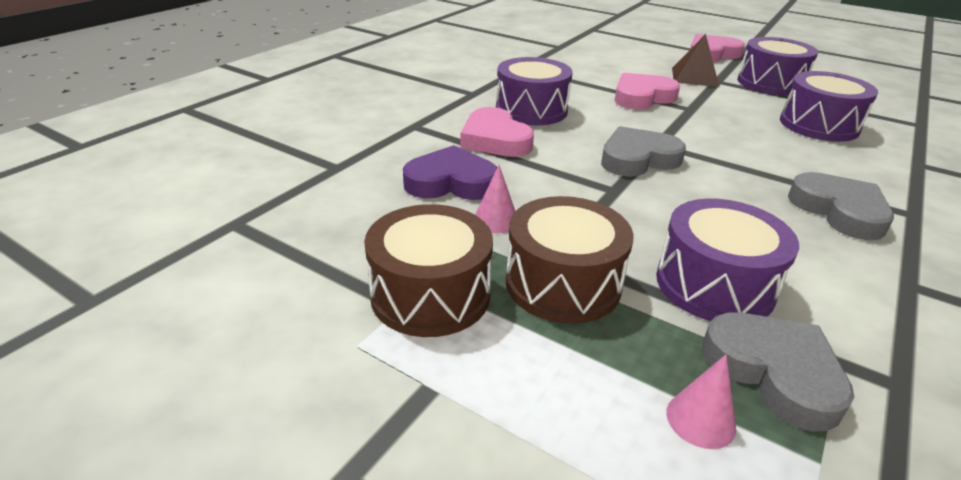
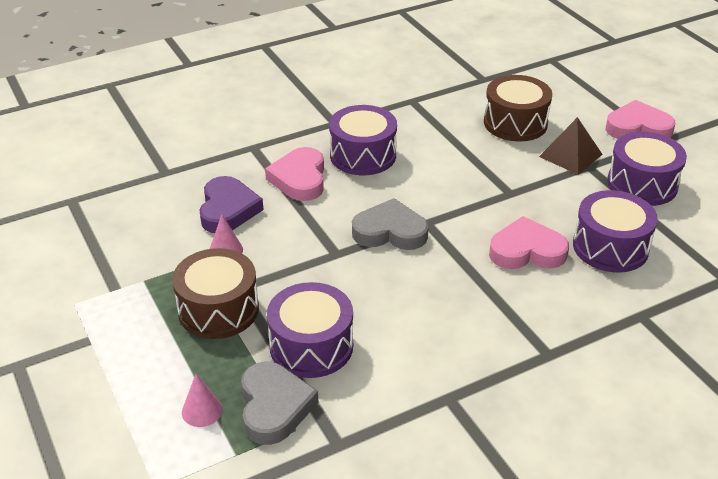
camera: 30 degrees right, 5 degrees up
(430, 294) = (137, 288): brown drum -> brown drum (515, 123)
(451, 182) = (228, 209): purple heart -> purple heart turned 60 degrees clockwise
(642, 97) = (481, 167): pink heart -> pink heart (527, 251)
(839, 211) = (488, 330): grey heart -> none

